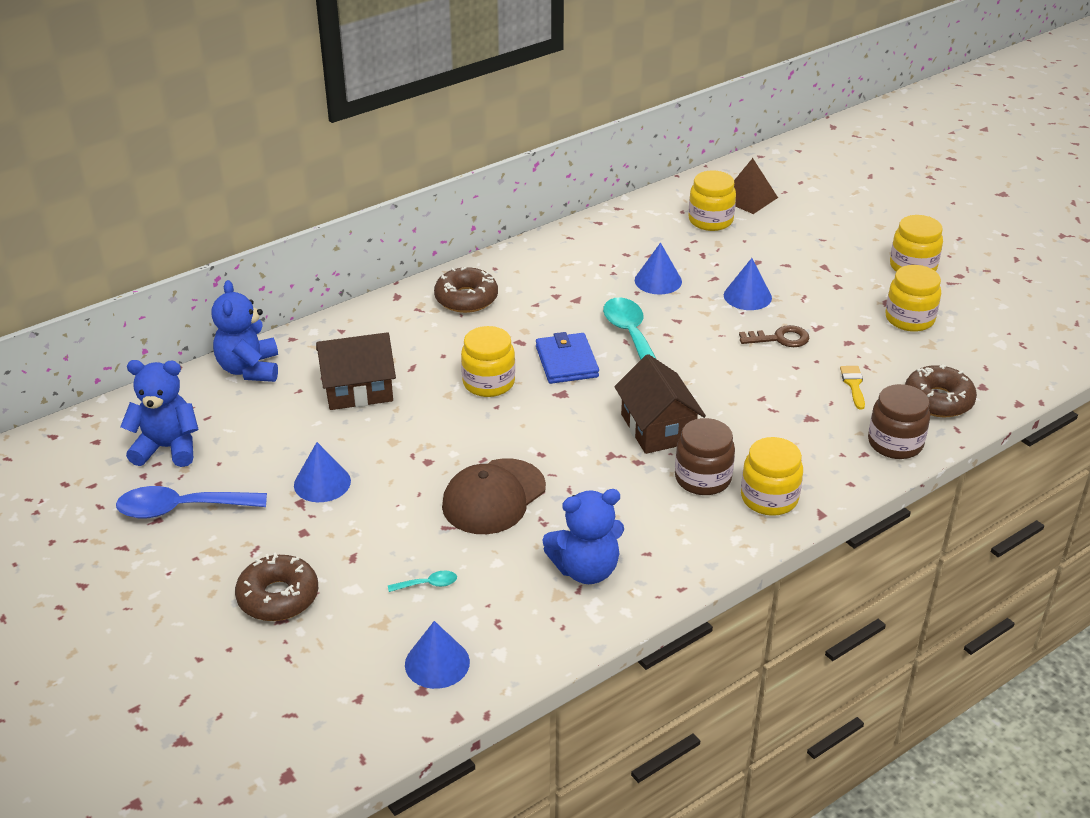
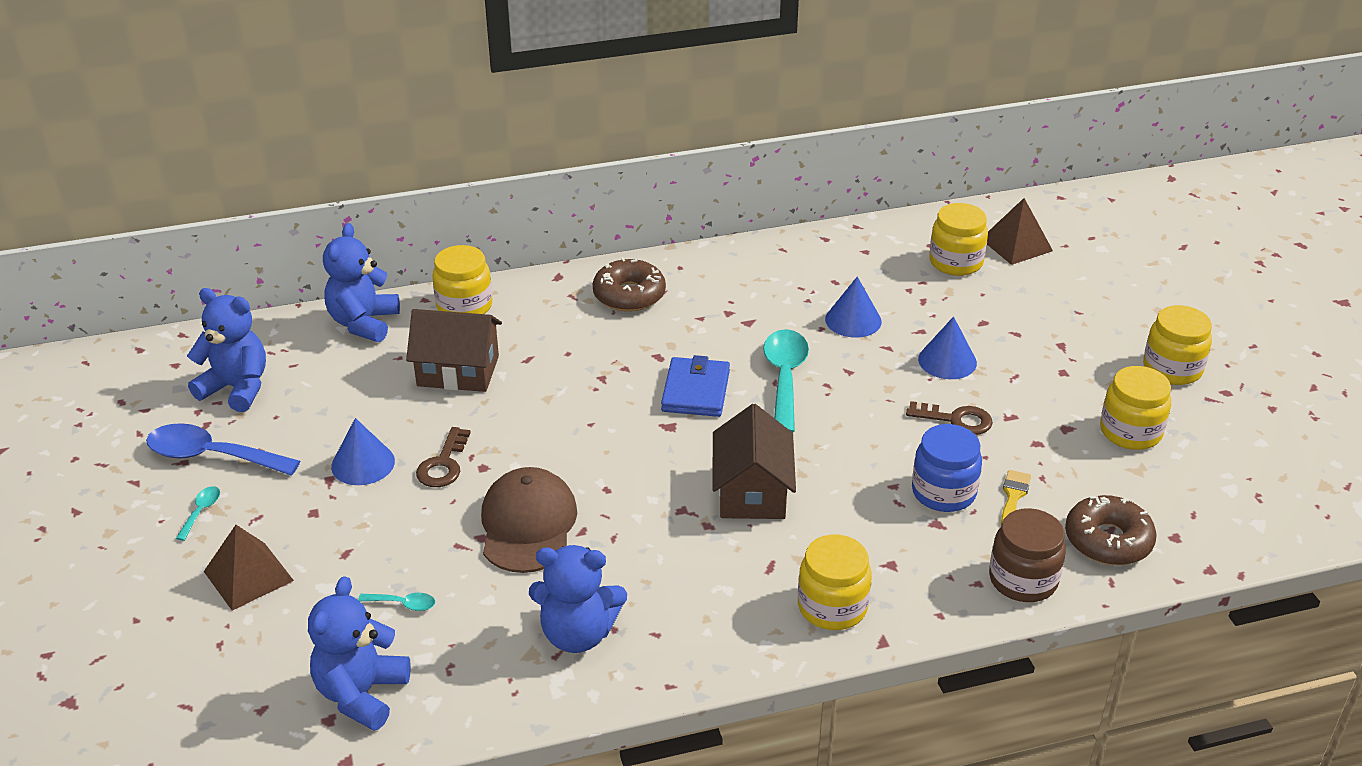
camera: 20 degrees right, 0 degrees up
(201, 556) = (201, 512): none -> turquoise spoon
(278, 597) = (248, 576): brown donut -> brown pyramid
(392, 467) = (443, 464): none -> brown key
(437, 663) = (361, 694): blue cone -> blue teddy bear
(488, 383) = (597, 395): yellow jar -> yellow jar (464, 306)
(493, 497) = (528, 525): brown cap -> brown cap turned 120 degrees clockwise
(703, 478) = (769, 563): brown jar -> none
(801, 394) = (943, 492): none -> blue jar

